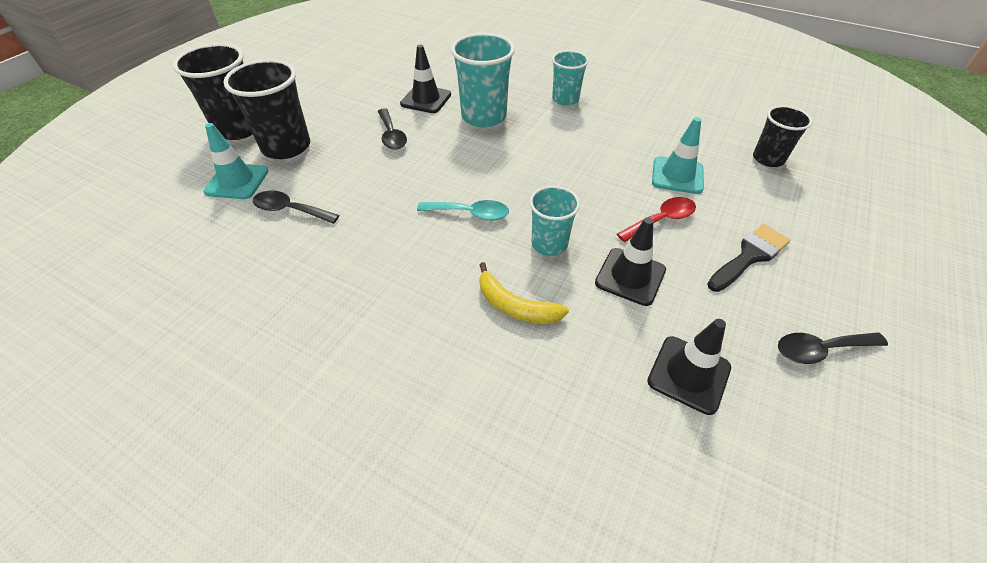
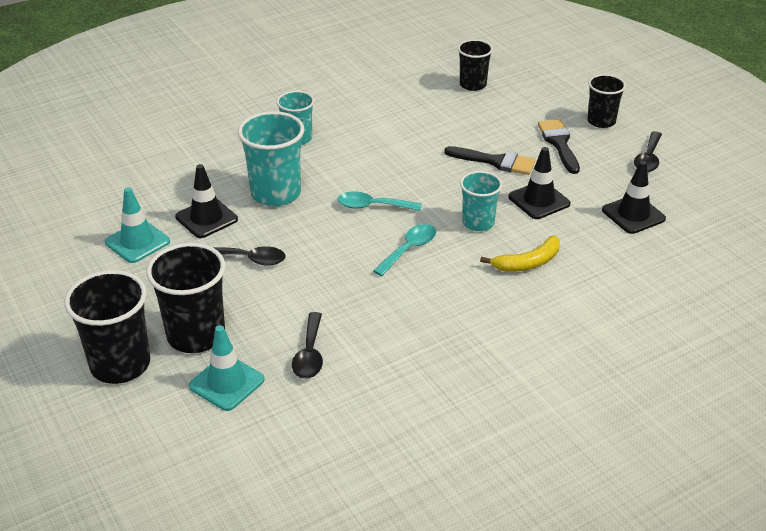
camera: 60 degrees left, 10 degrees down
(290, 210) = (309, 354): black spoon -> black spoon turned 45 degrees counterclockwise
(513, 169) = (372, 206): none -> turquoise spoon
(661, 220) = (496, 162): red spoon -> black brush
(677, 175) = (454, 131): turquoise traffic cone -> turquoise traffic cone (137, 242)
(837, 277) = (601, 121): none -> black cup

